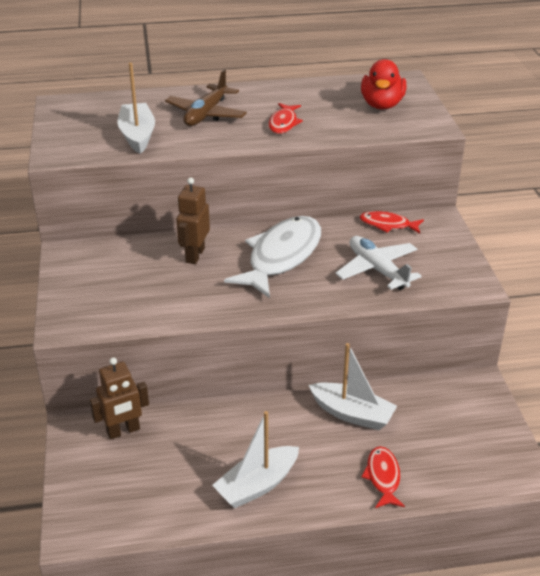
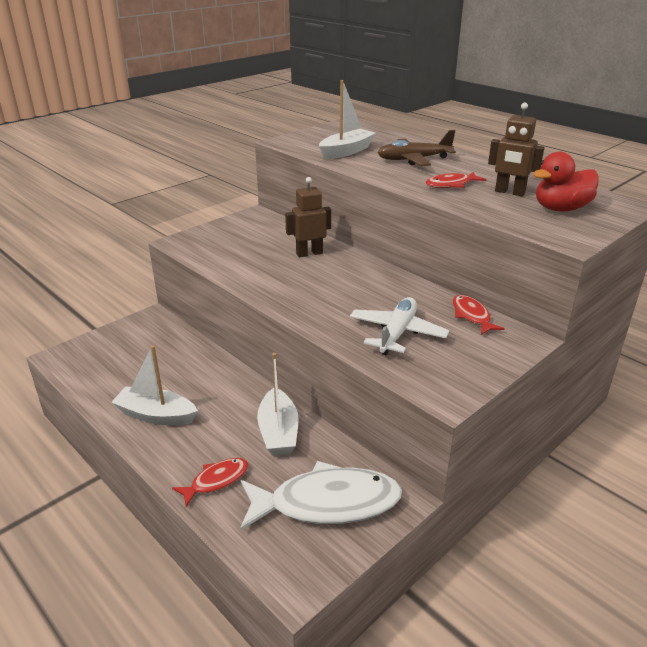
camera: 55 degrees right, 5 degrees down
(123, 431) = (165, 335): brown robot -> brown robot (509, 192)
(281, 257) = (354, 285): white fish -> white fish (327, 503)

